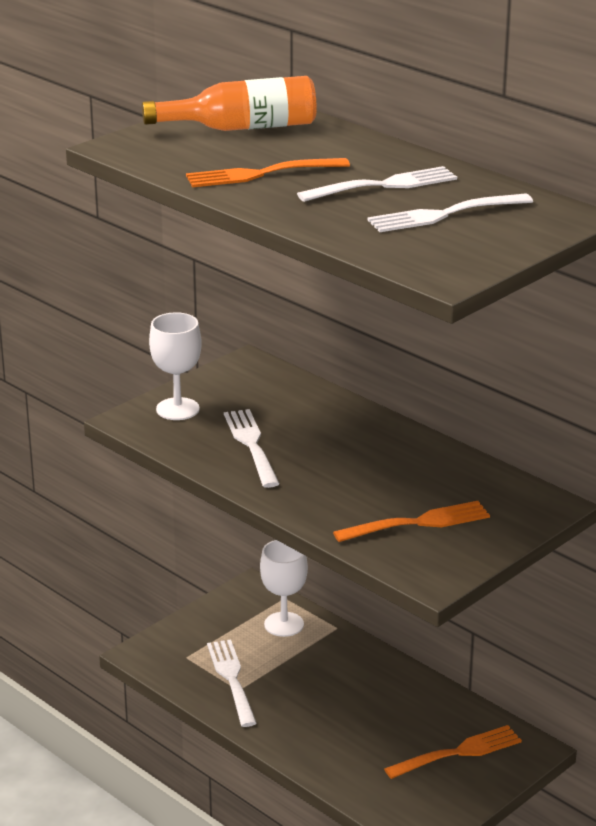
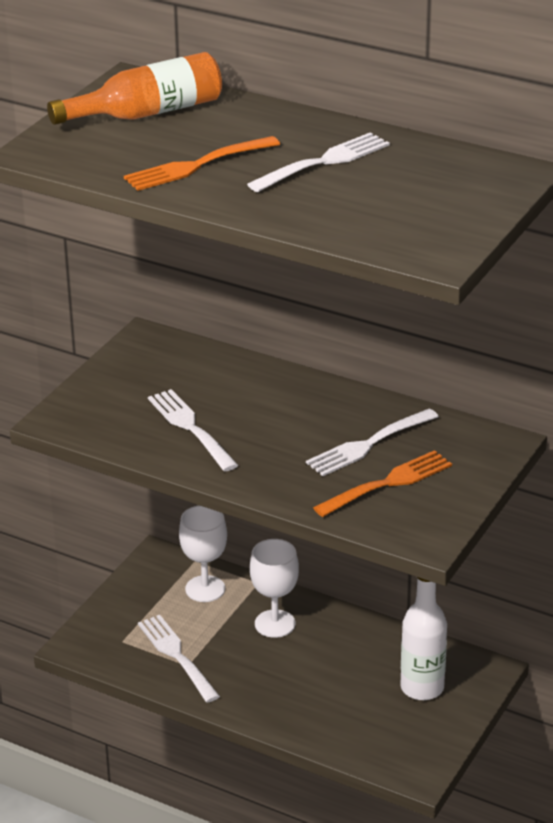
camera: 15 degrees left, 5 degrees up
(177, 409) = (99, 400): white goblet -> white goblet (275, 624)
(444, 214) = (399, 187): white fork -> white fork (368, 444)
(458, 752) = (422, 688): orange fork -> white bottle

